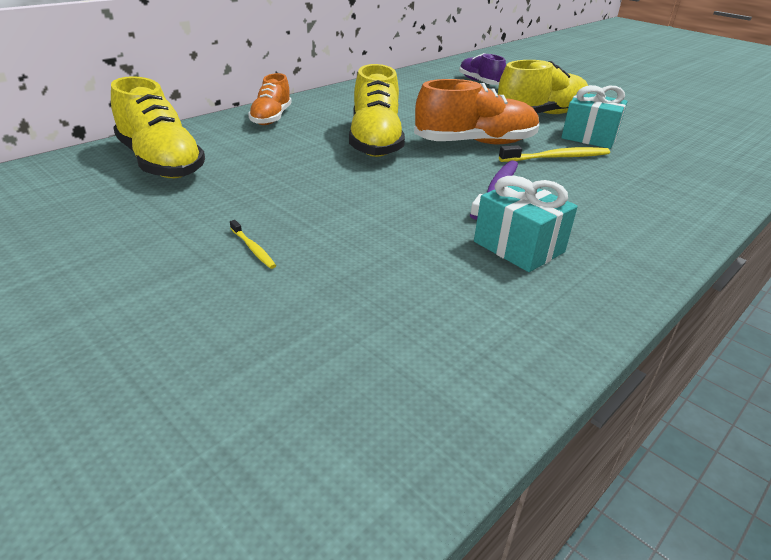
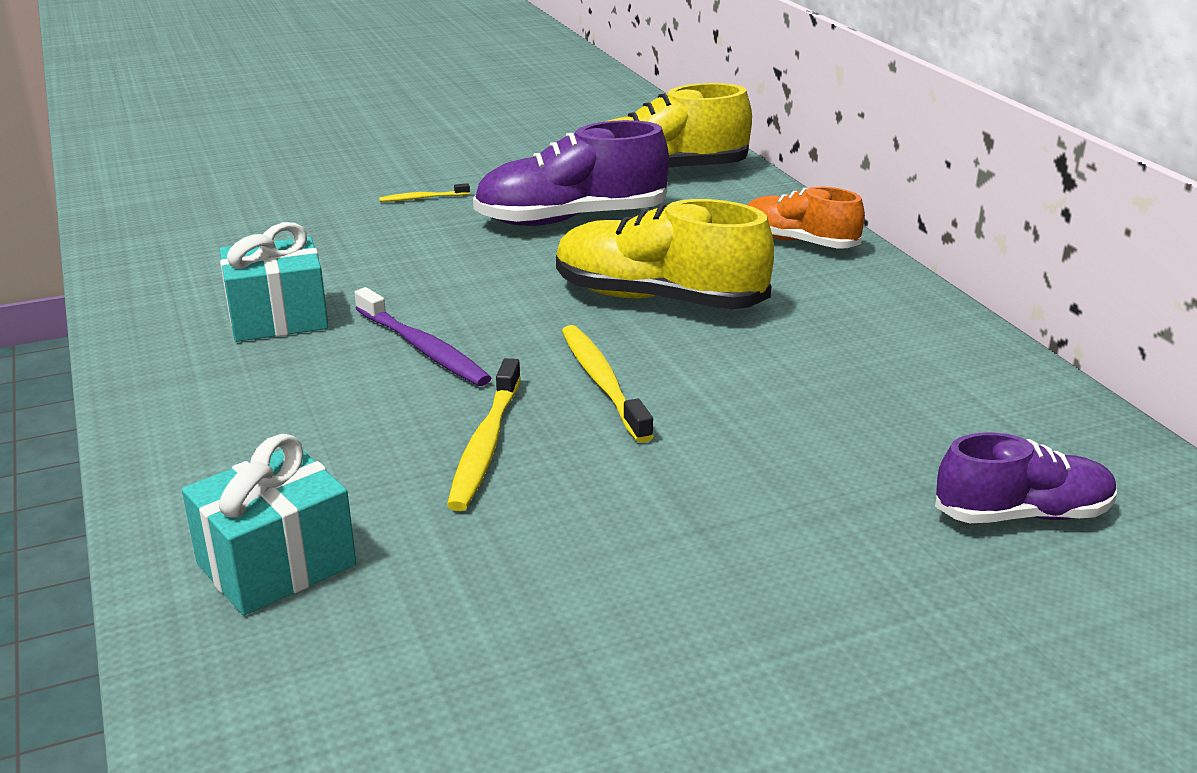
camera: 115 degrees right, 5 degrees down
(270, 179) = (571, 219): none -> purple shoe
(475, 143) = (602, 382): orange shoe -> yellow toothbrush
(541, 115) = (724, 519): yellow shoe -> none
(589, 137) = (555, 532): turquoise gift -> turquoise gift (276, 564)

